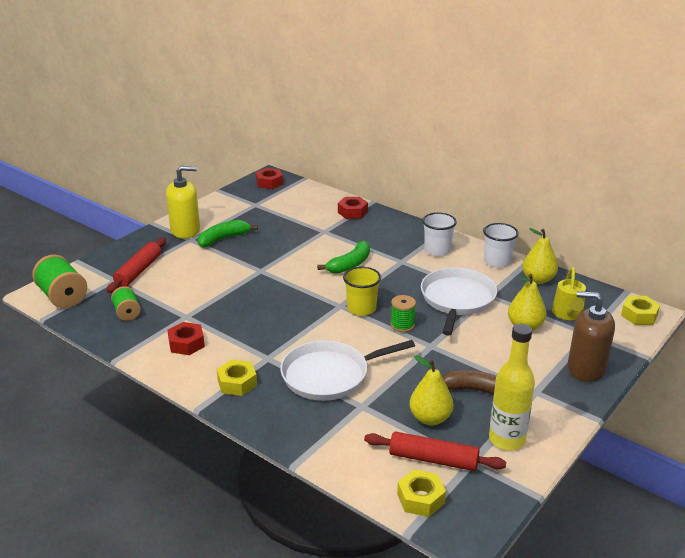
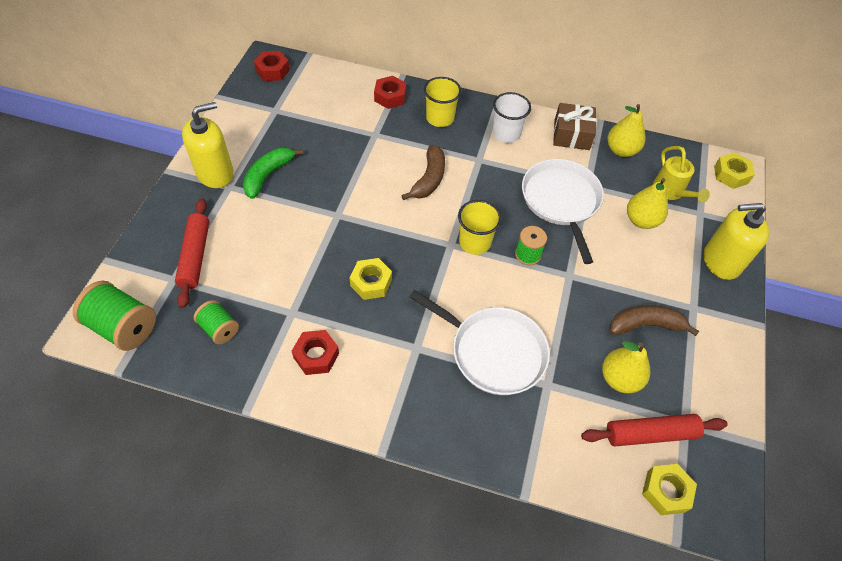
camera: 25 degrees left, 25 degrees up
(237, 383) = (404, 397): yellow nut -> yellow nut (371, 282)
(329, 375) = (493, 351): white pan -> white pan turned 105 degrees counterclockwise
(350, 264) = (429, 179): green banana -> brown banana
(385, 231) = (440, 118): none -> yellow cup
(497, 262) = (571, 135): white cup -> brown gift
(507, 439) = (700, 382): yellow bottle -> none
(586, 368) = (721, 261): brown soap dispenser -> yellow soap dispenser

